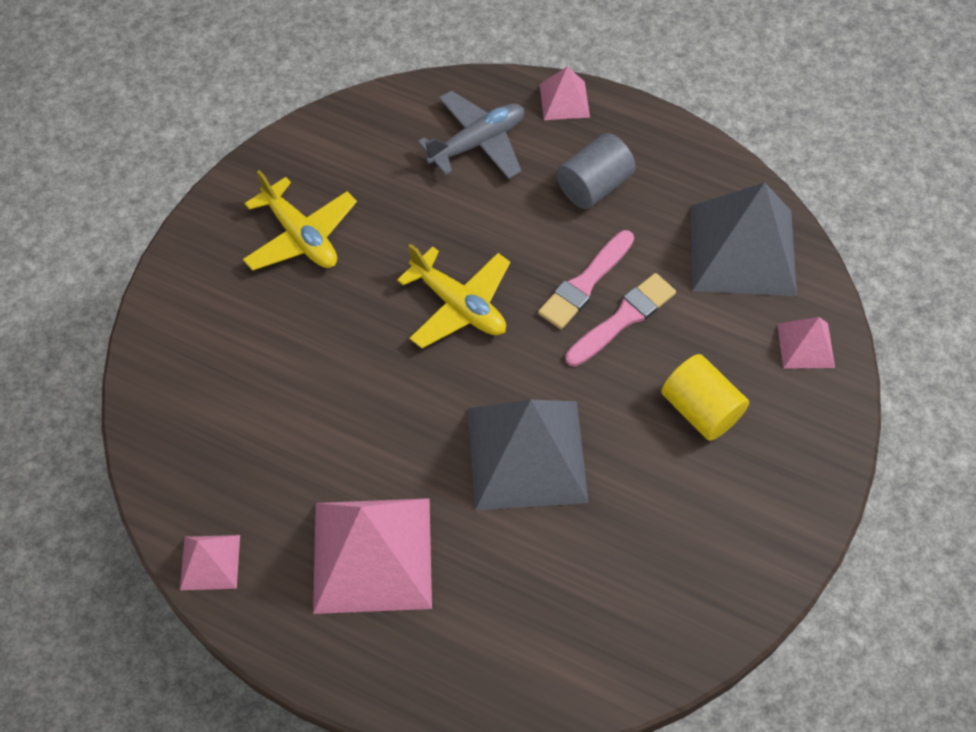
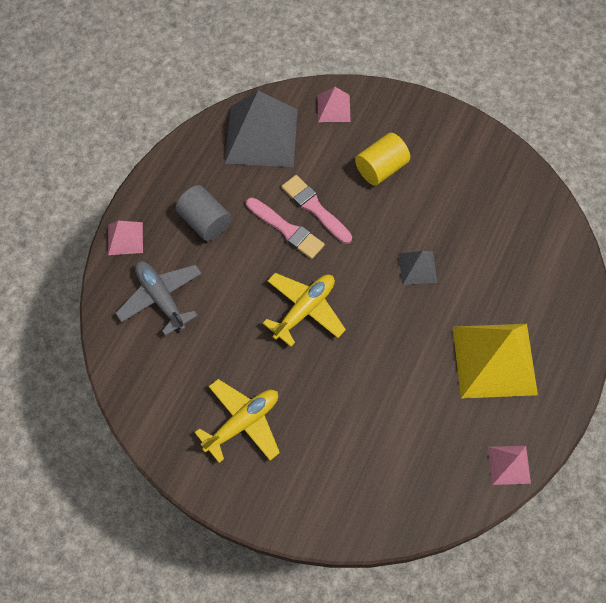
camera: 90 degrees left, 5 degrees up
(372, 555) = (494, 360): pink pyramid -> yellow pyramid
(527, 454) = (417, 268): grey pyramid -> grey pyramid, size x0.48

